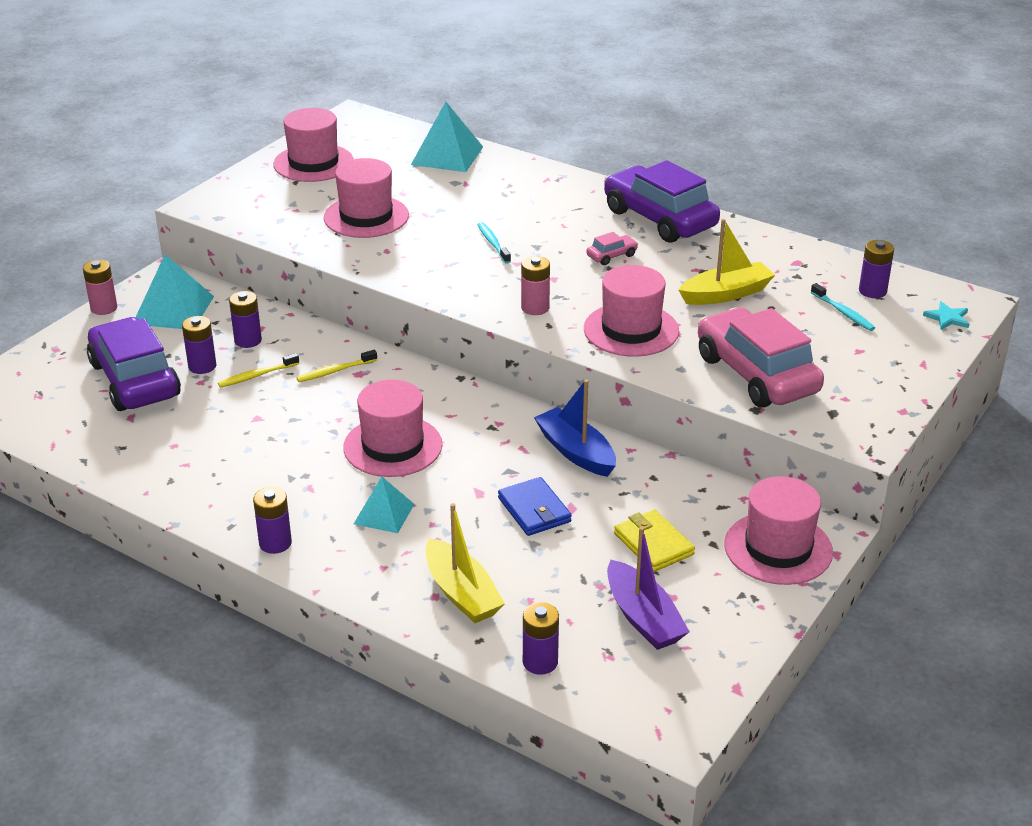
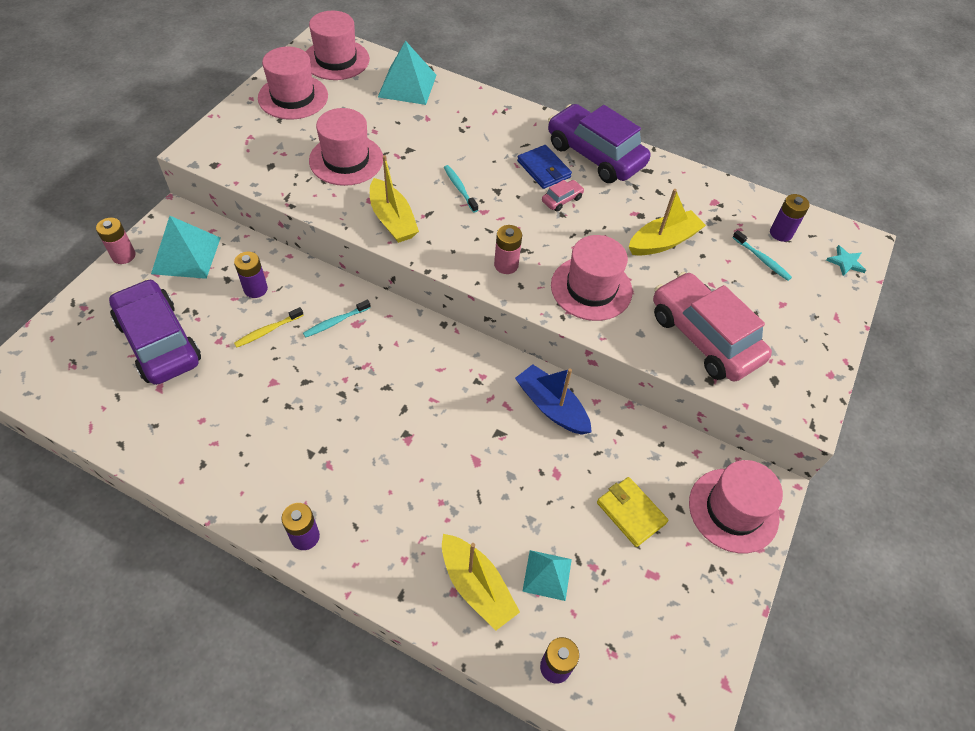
camera: 10 degrees left, 20 degrees up
(202, 366) = (218, 322): purple battery -> none
(335, 371) = (335, 322): yellow toothbrush -> turquoise toothbrush
(384, 514) = (397, 493): turquoise pyramid -> turquoise pyramid (547, 575)
(393, 446) = (395, 409): pink hat -> pink hat (336, 60)
(411, 267) = (392, 219): none -> yellow boat
(534, 510) = (525, 479): blue wallet -> blue wallet (543, 169)
(643, 617) = (635, 603): purple boat -> none

